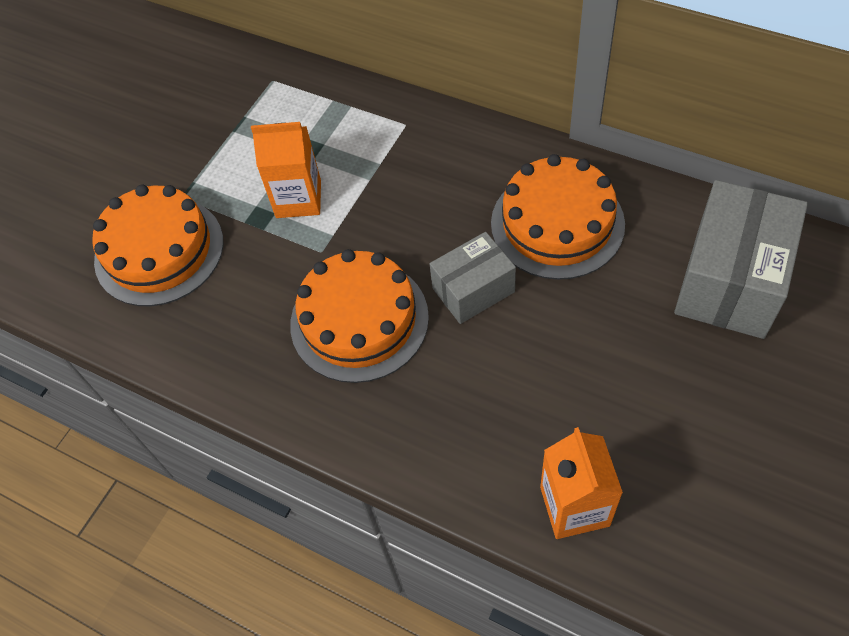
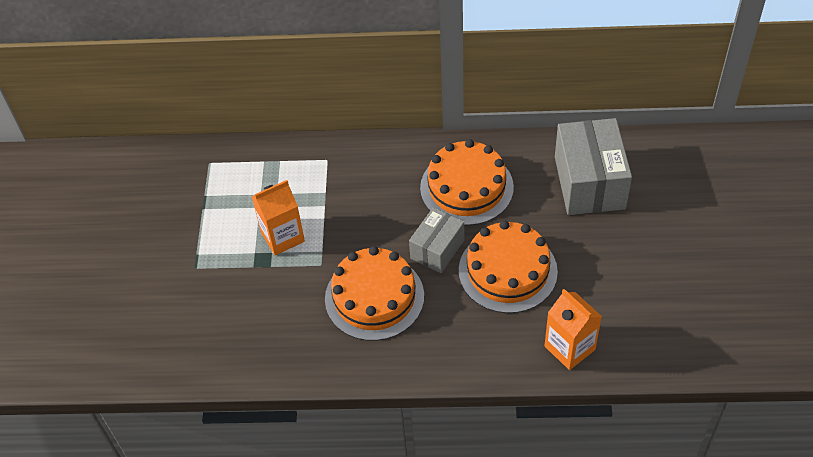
camera: 30 degrees left, 5 degrees down
(159, 251) = (203, 309): orange cake -> orange cake (507, 271)

